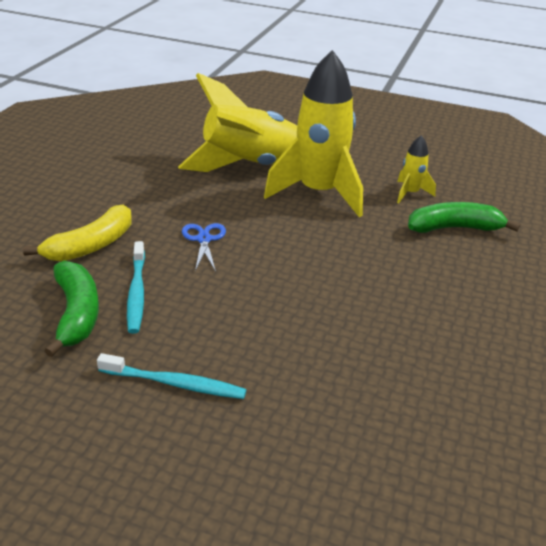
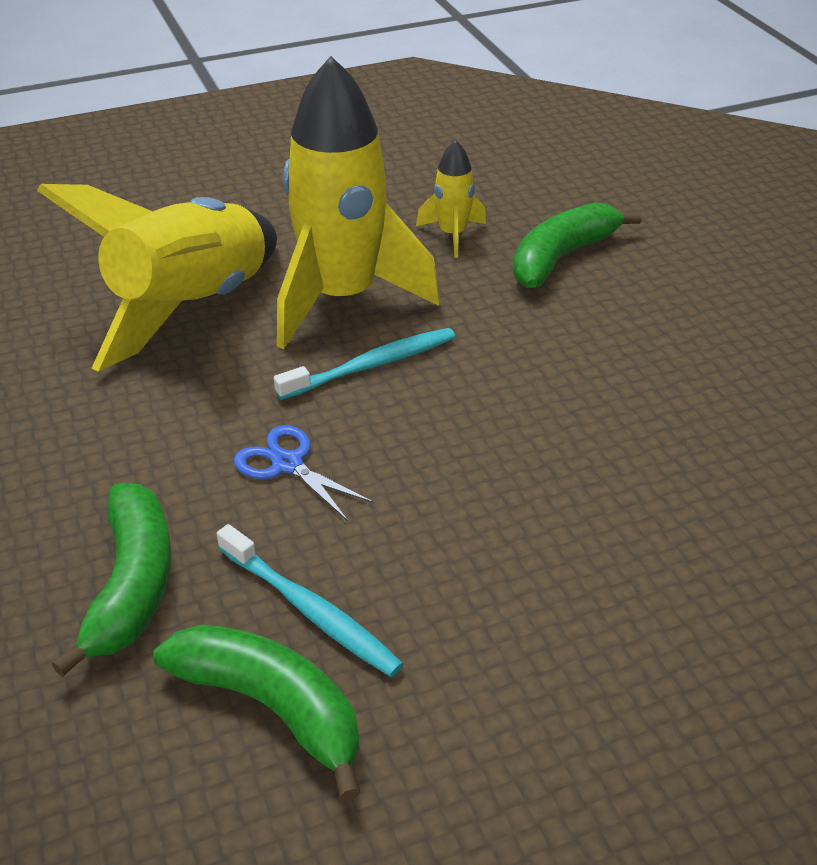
camera: 40 degrees left, 5 degrees up
(91, 245) = (132, 585): yellow banana -> green banana
(175, 383) = (546, 700): turquoise toothbrush -> turquoise toothbrush (372, 365)

